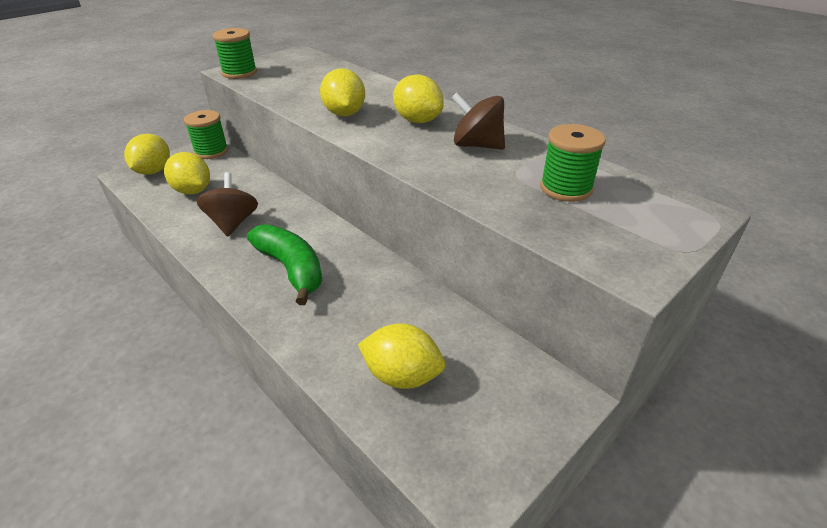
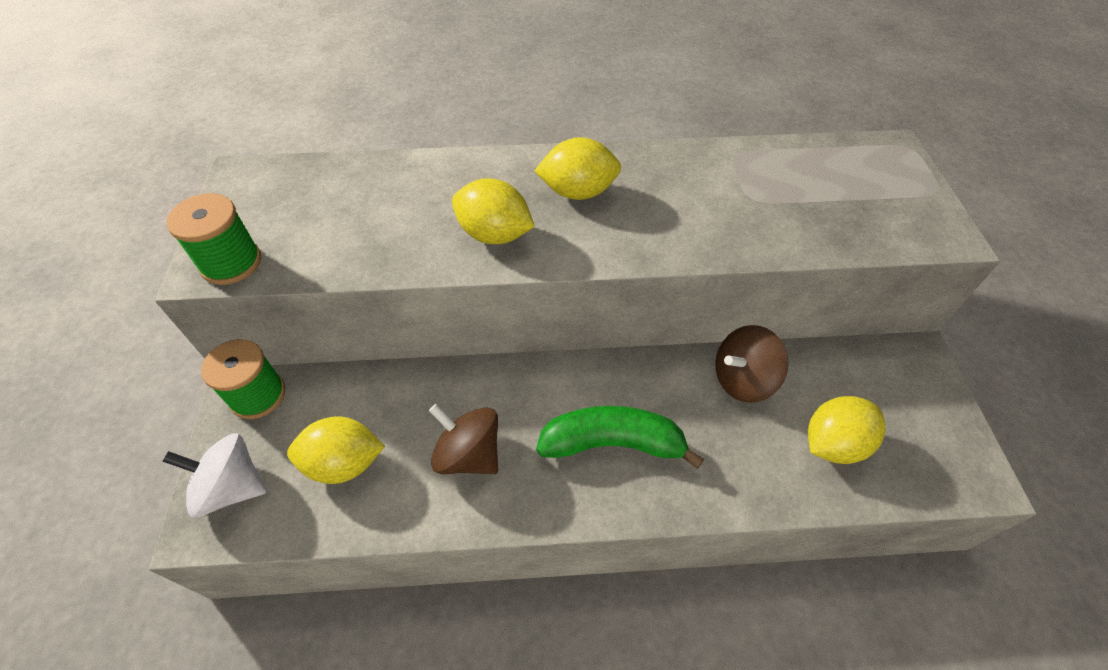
camera: 50 degrees left, 15 degrees up
(153, 171) = (232, 487): yellow lemon -> white spinning top
(477, 145) = (675, 187): brown spinning top -> brown spinning top (742, 379)
(566, 188) = (803, 187): green spool -> none

